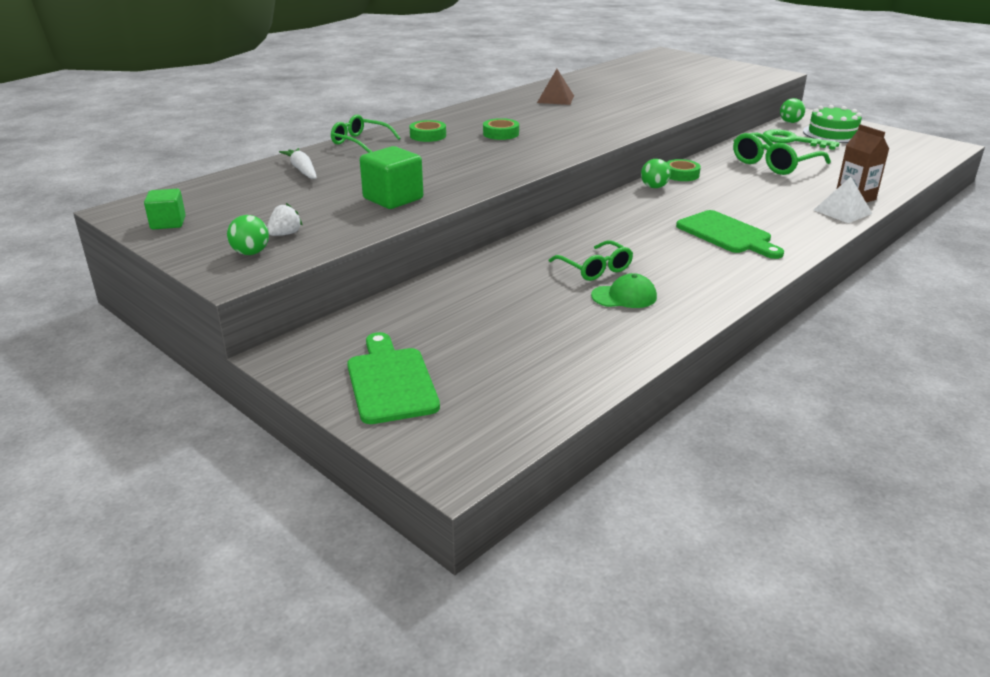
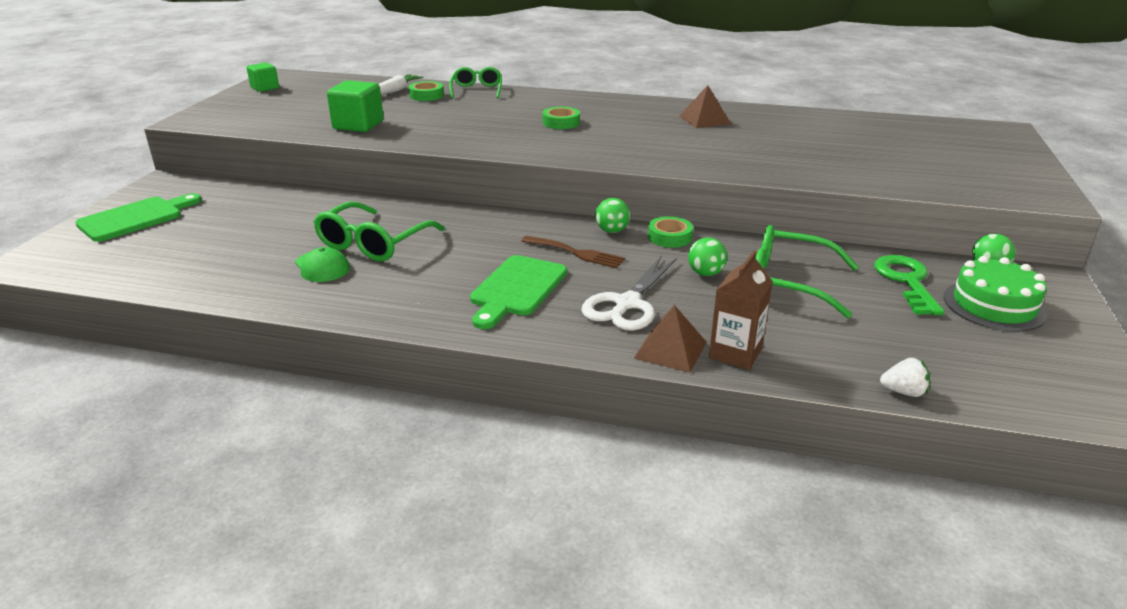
camera: 60 degrees right, 0 degrees up
(251, 253) = (227, 115): green ball -> green ball (705, 273)
(285, 234) = (265, 115): white strawberry -> white strawberry (903, 392)
(428, 135) = (520, 103): green tape -> green tape (426, 95)
(595, 269) = (373, 243): green glasses -> green glasses, size x1.51
(682, 205) = (576, 253): none -> brown fork
(774, 208) = (627, 304): none -> white scissors
(842, 211) = (670, 350): white pyramid -> brown pyramid

